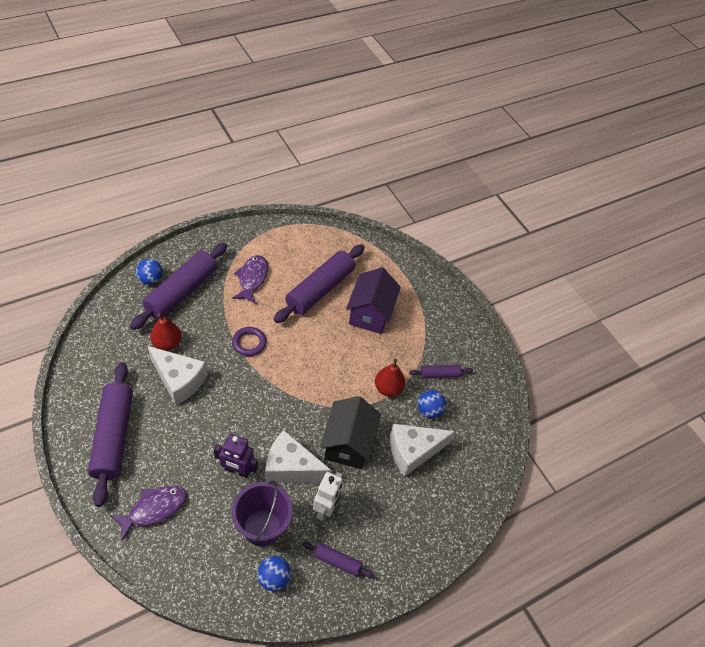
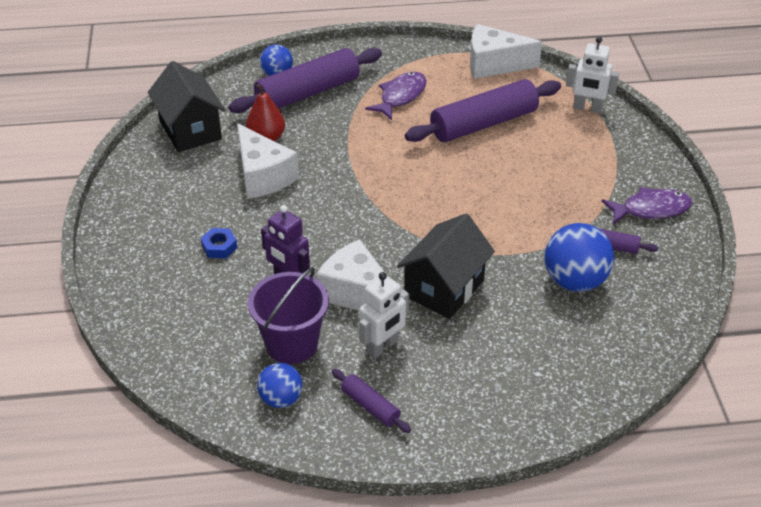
camera: 30 degrees right, 10 degrees down
(103, 351) = (190, 130): none -> black house
(113, 436) = (162, 211): purple rolling pin -> none
(154, 509) = (173, 291): purple fish -> purple fish (651, 209)
(173, 457) = (219, 247): none -> blue nut
(249, 343) = (366, 158): purple ring -> none
(370, 313) = (540, 161): purple house -> none
(384, 258) = (587, 108): none -> white robot
(388, 388) = (527, 244): red pear -> none
(413, 452) = (530, 319): white cheese -> white cheese (494, 64)
(429, 410) = (575, 281): blue ball -> blue ball, size x1.68

